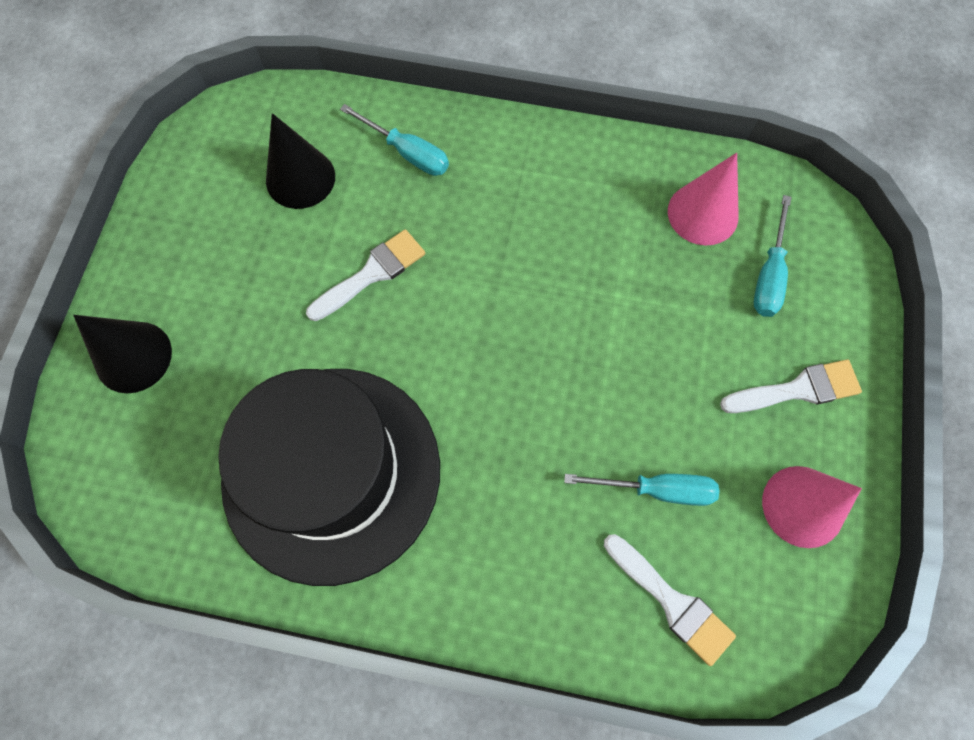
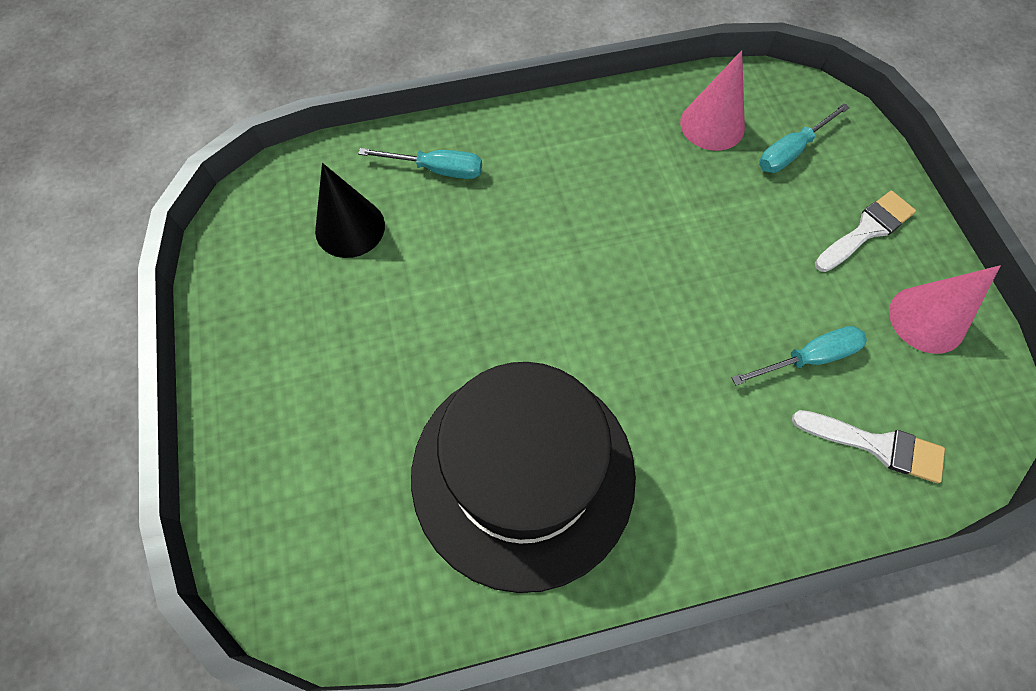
camera: 25 degrees left, 5 degrees down
(133, 357) = (270, 454): black cone -> none
(372, 273) = (462, 283): white brush -> none
(769, 274) = (791, 151): turquoise screwdriver -> turquoise screwdriver turned 60 degrees clockwise

